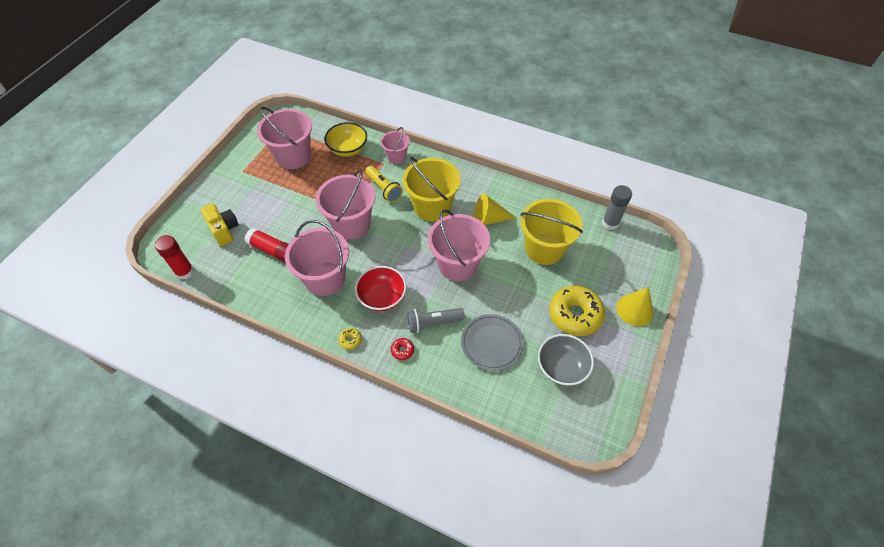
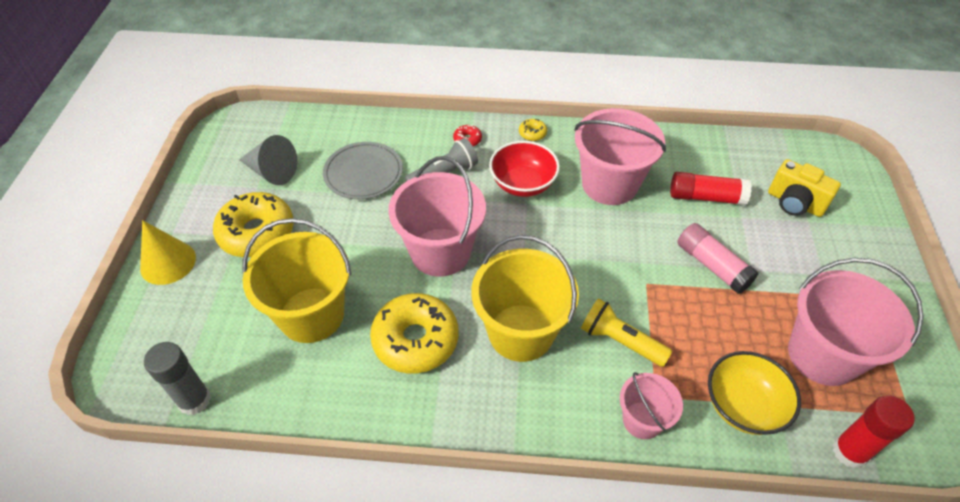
camera: 160 degrees right, 5 degrees down
(185, 272) = (784, 144): red glue stick -> red glue stick (849, 451)
(306, 210) = (712, 265): none -> pink glue stick
(351, 224) = (629, 264): pink bucket -> none
(489, 219) = (415, 340): yellow cone -> yellow donut
(561, 367) = (271, 172): grey bowl -> grey cone

